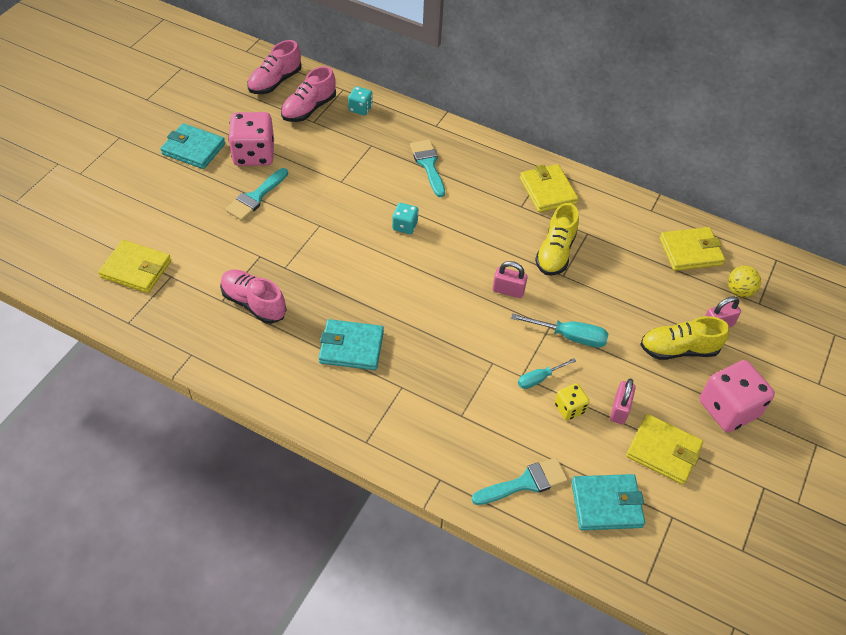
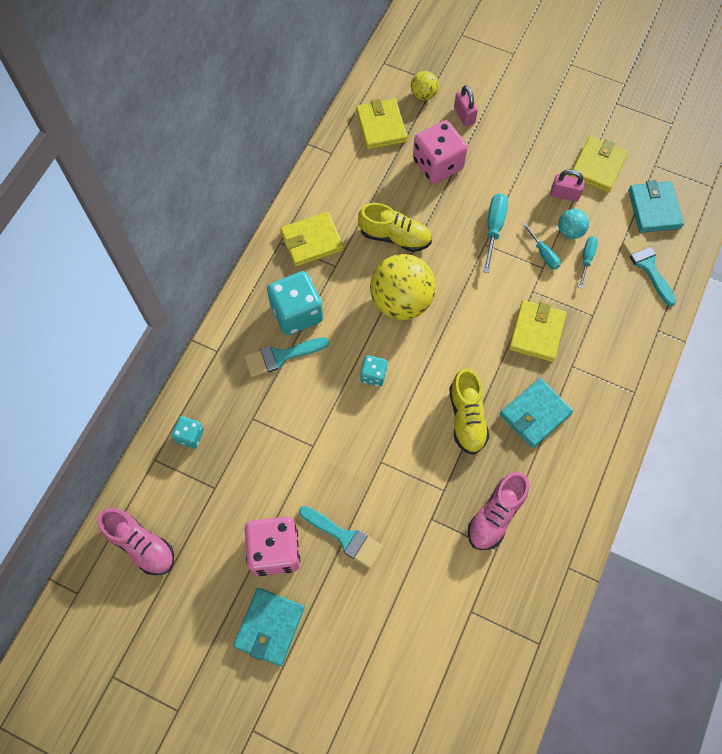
camera: 90 degrees left, 15 degrees up
(136, 269) = (466, 653): yellow wallet -> yellow wallet (536, 332)
(309, 108) = (191, 496): pink shoe -> none
(351, 347) = (535, 414): turquoise wallet -> turquoise wallet turned 45 degrees clockwise
(471, 177) = (296, 313): none -> turquoise dice
(482, 252) = (401, 301): none -> yellow ball
(508, 290) = (447, 278): pink padlock -> none
(533, 420) = (586, 259): none -> turquoise screwdriver
(569, 408) = (570, 231): yellow dice -> turquoise ball
(678, 349) = (495, 146): yellow shoe -> yellow shoe (466, 418)
(728, 409) = (549, 118): pink dice -> pink dice (437, 164)

